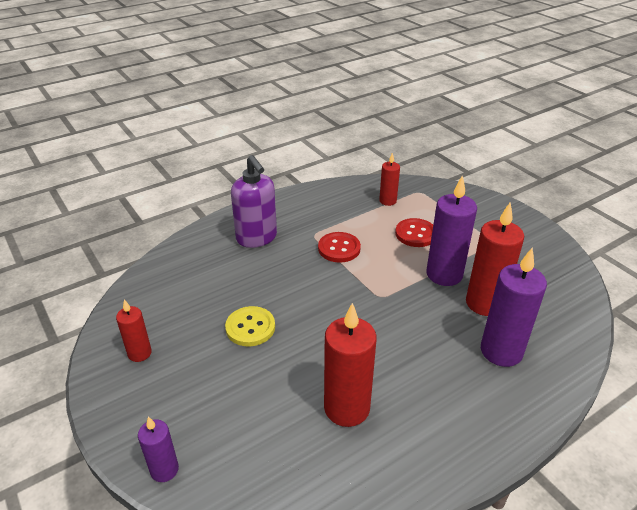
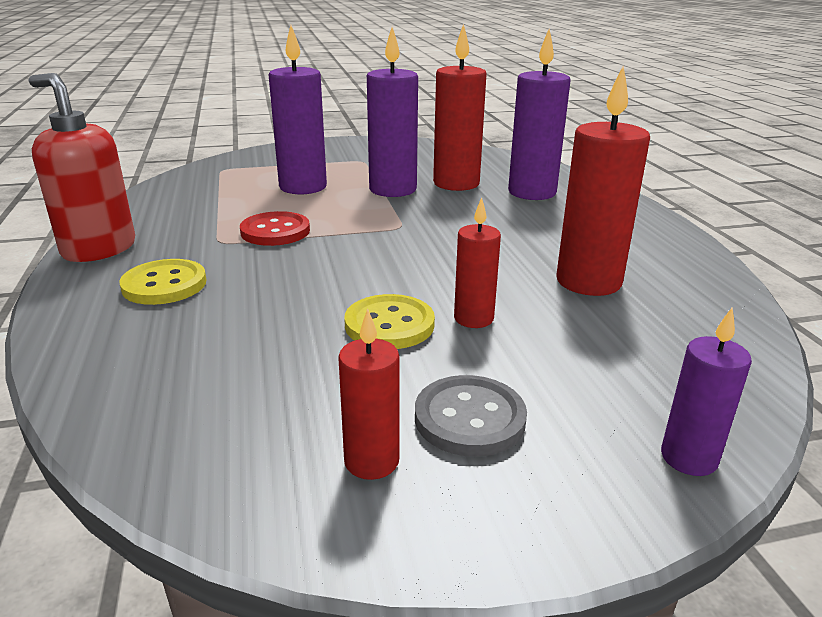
camera: 70 degrees left, 10 degrees down
(176, 378) = (469, 418): none -> grey button
(257, 238) = (164, 285): purple soap dispenser -> yellow button
(282, 202) = (99, 249): none -> red soap dispenser
(387, 201) = (214, 187): red candle -> red candle (473, 318)
(415, 234) = (303, 187): red button -> purple candle

